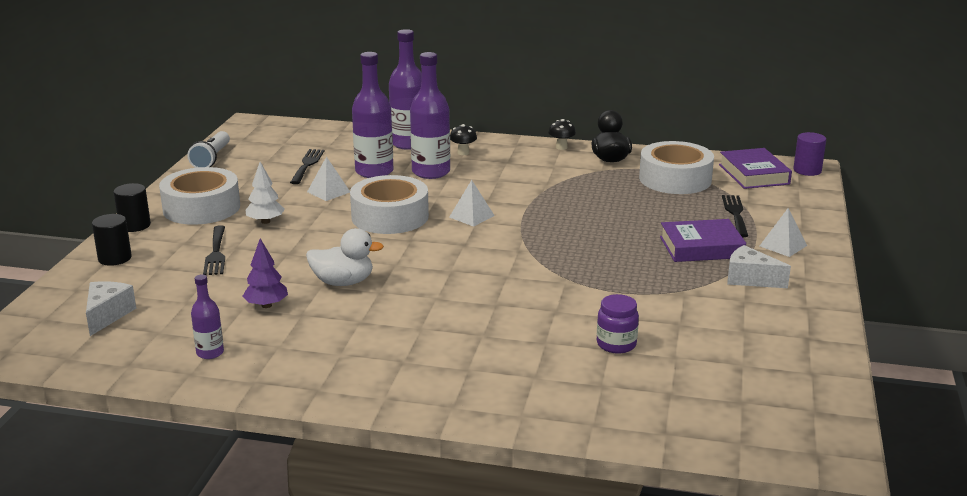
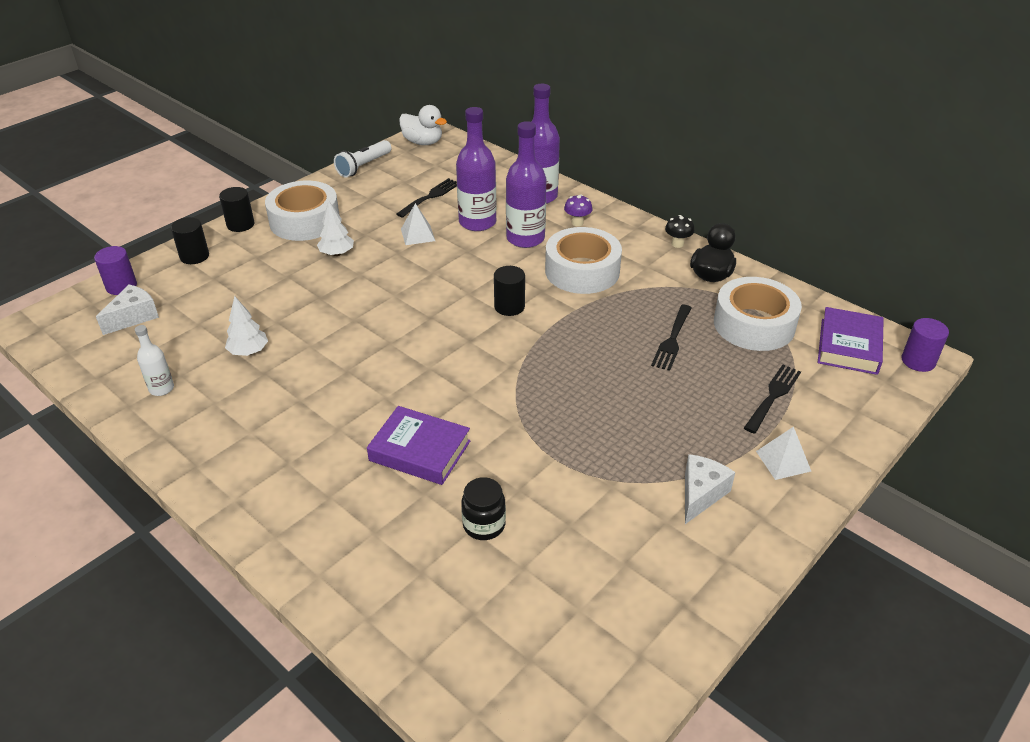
camera: 30 degrees right, 15 degrees up
(60, 298) = (121, 286): none -> purple cylinder
(210, 353) = (161, 388): purple bottle -> white bottle
(216, 253) = (268, 277): black fork -> black fork (672, 340)
(266, 305) = (249, 352): purple tree -> white tree
(343, 282) = (329, 348): white duck -> white duck (423, 142)
(390, 217) = (439, 282): white tape -> white tape (582, 271)
(463, 153) = (577, 222): black mushroom -> purple mushroom
(471, 216) = (509, 306): white pyramid -> black cylinder
(616, 344) = (484, 525): purple jar -> black jar
(701, 247) = (691, 429): purple book -> purple book (420, 451)
(750, 279) = (700, 494): white cheese -> white cheese turned 60 degrees clockwise

